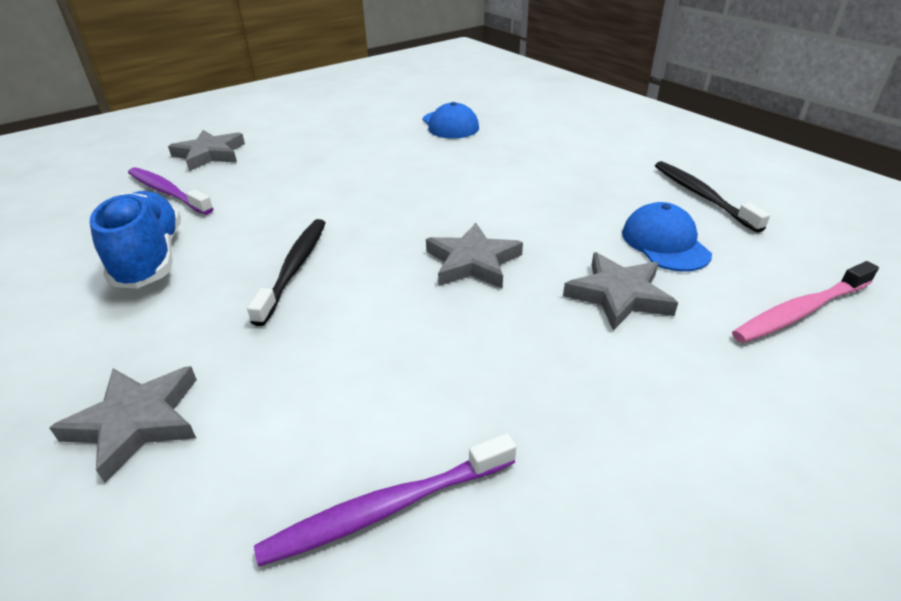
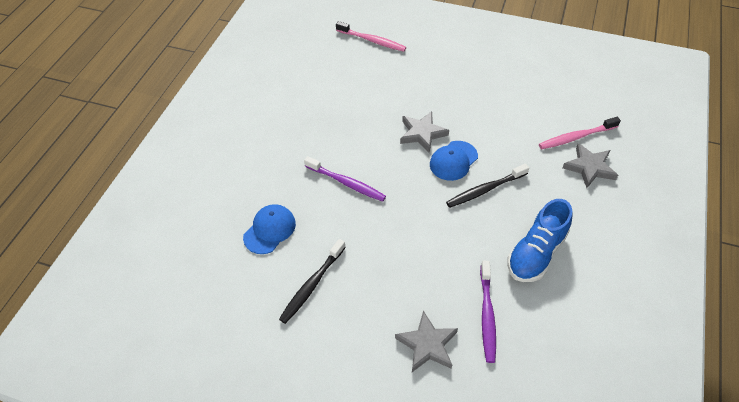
camera: 125 degrees left, 15 degrees up
(213, 463) = (576, 137): none -> pink toothbrush
(387, 508) = (544, 94): purple toothbrush -> purple toothbrush (346, 183)
(618, 295) = (404, 84): grey star -> none
(665, 243) = (352, 83): blue cap -> blue cap (453, 161)
(701, 196) = (294, 83): black toothbrush -> black toothbrush (312, 285)

